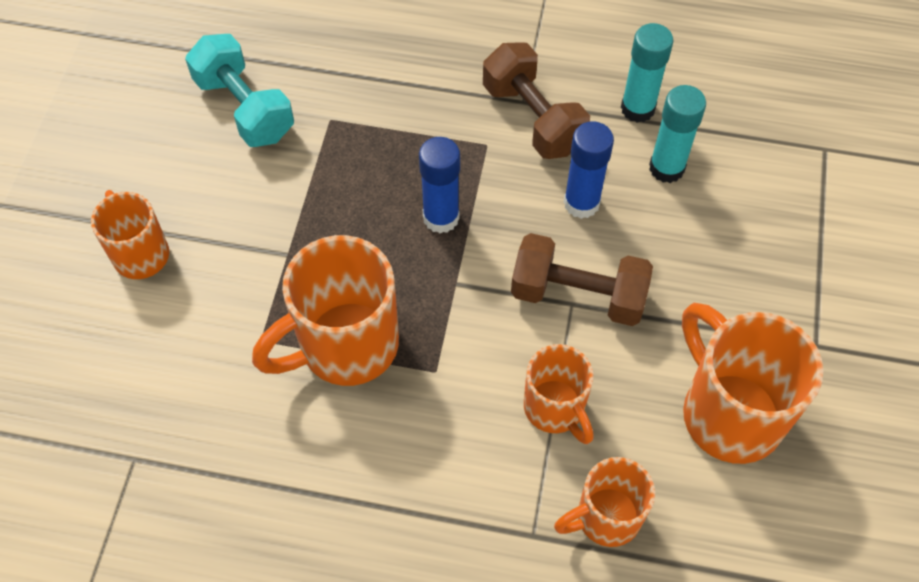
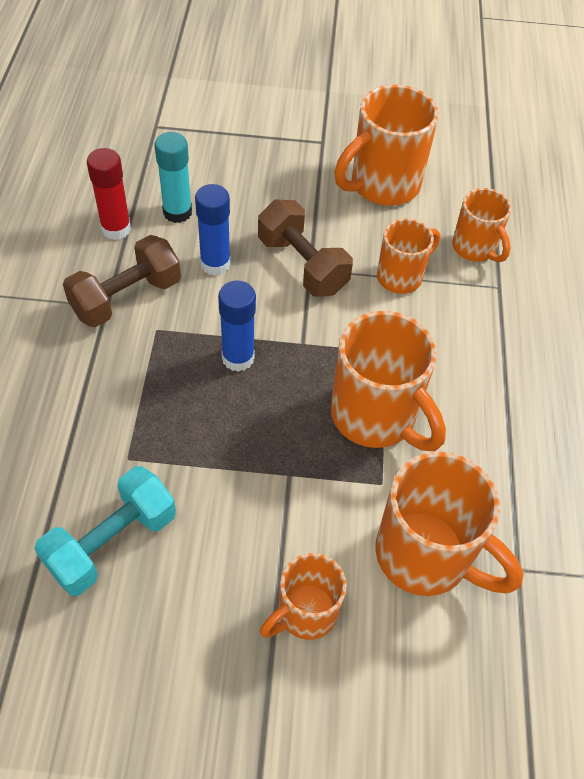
camera: 100 degrees left, 5 degrees down
(171, 369) = (425, 555): none -> orange mug
(578, 295) = (302, 265): brown dumbbell -> brown dumbbell turned 45 degrees counterclockwise
(637, 108) = (116, 229): turquoise glue stick -> red glue stick

